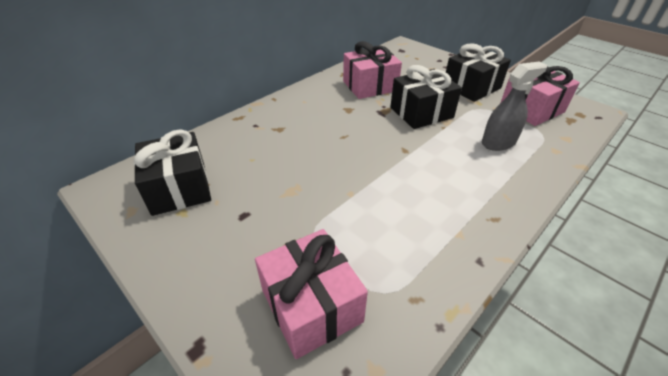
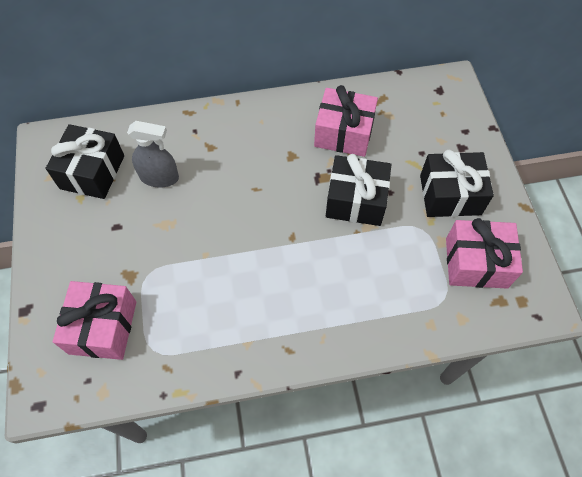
camera: 35 degrees right, 20 degrees up
(498, 142) = (386, 281): grey spray bottle -> grey spray bottle (159, 177)

